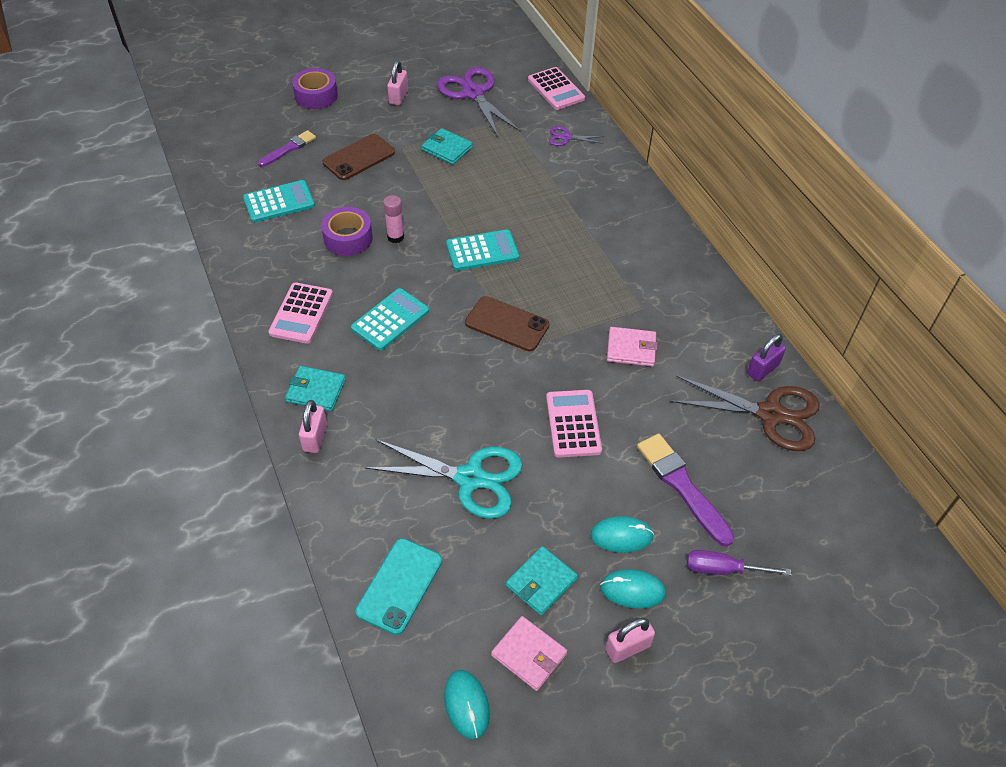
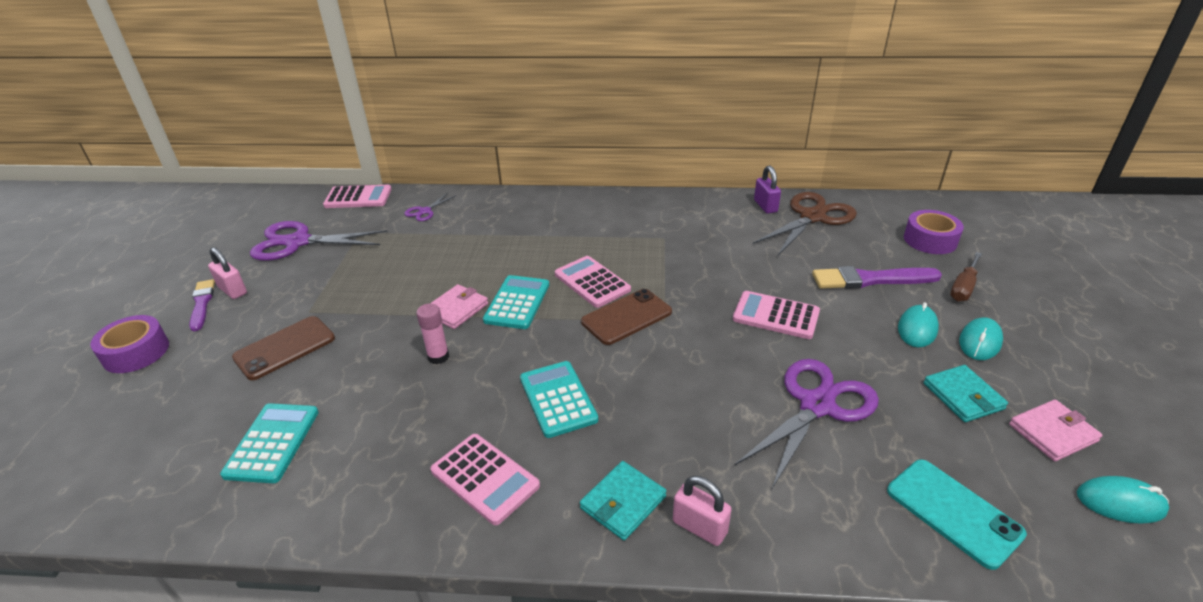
camera: 60 degrees left, 15 degrees down
(288, 149) = (191, 405): purple brush -> purple brush (202, 304)
(348, 238) = (401, 396): purple tape -> purple tape (930, 240)
(359, 157) = (285, 348): brown phone -> brown phone turned 60 degrees clockwise
(447, 149) = (352, 281): turquoise wallet -> none
(471, 478) = (817, 405): turquoise scissors -> purple scissors
(539, 285) = (592, 282): none -> pink calculator
(627, 647) = (1044, 365): pink padlock -> none
(631, 349) = (705, 257): pink wallet -> pink wallet (456, 309)
(722, 569) = (963, 288): purple screwdriver -> brown screwdriver

